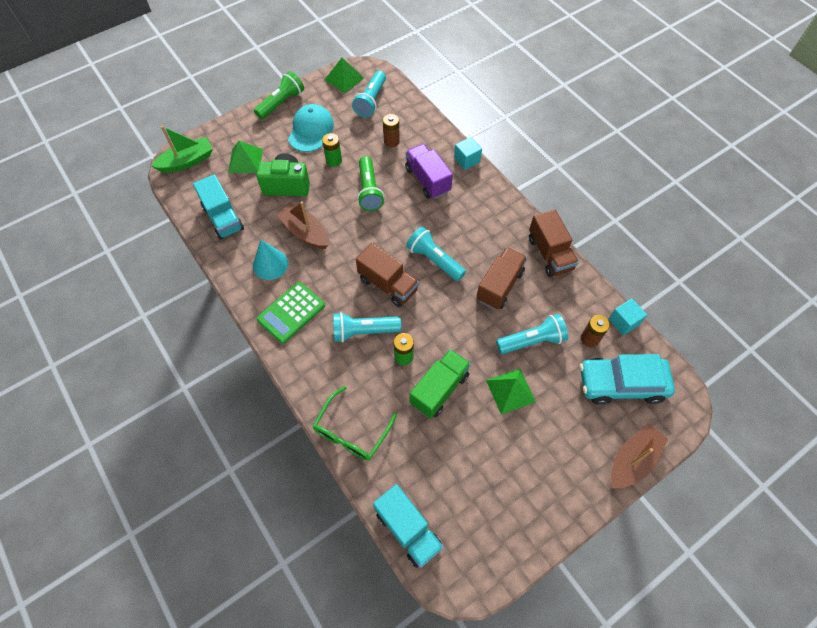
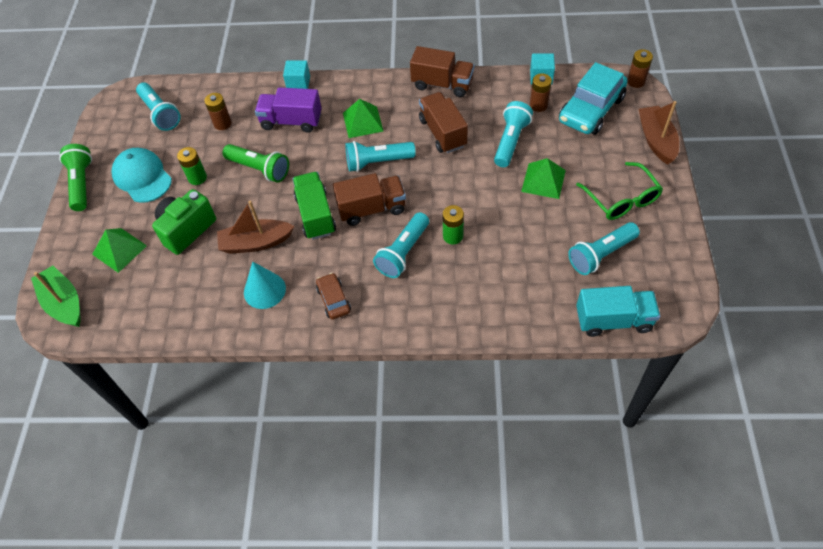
camera: 50 degrees left, 5 degrees down
(187, 161) = (64, 303): green boat -> green boat turned 45 degrees counterclockwise
(223, 218) = (170, 304): turquoise truck -> none
(291, 312) = (334, 300): green calculator -> brown car
(344, 78) = (110, 119): green pyramid -> green pyramid (362, 122)
(351, 432) = (494, 315): green glasses -> green glasses (622, 199)
(439, 389) = (504, 228): green truck -> green truck (315, 215)
(467, 482) = (601, 254): none -> turquoise flashlight
(689, 403) = (636, 81): none -> brown battery

